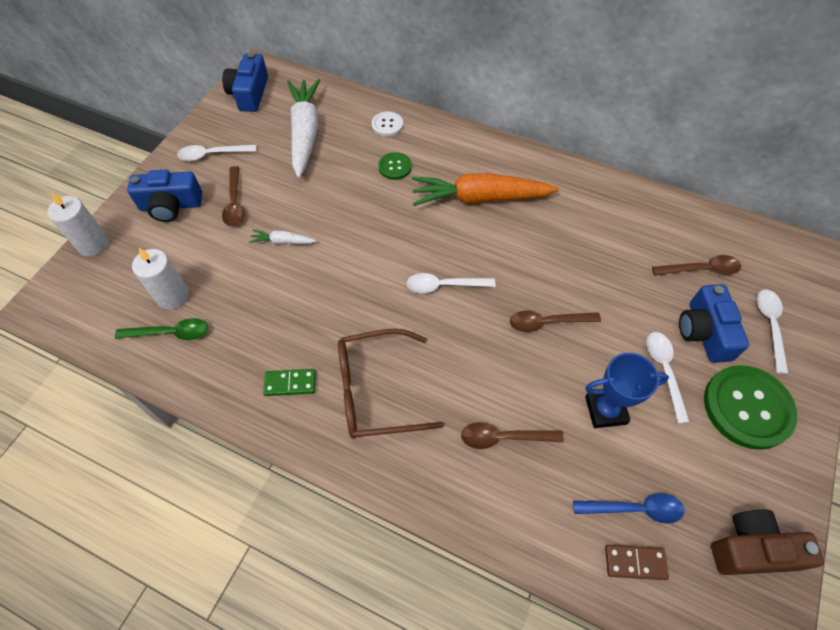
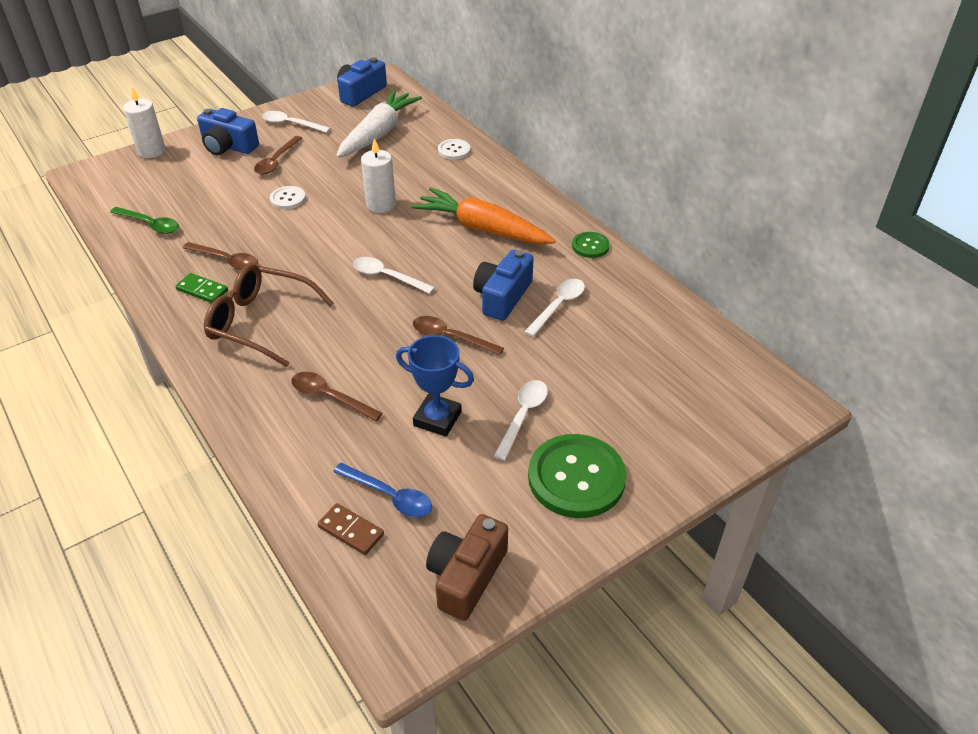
camera: 30 degrees right, 15 degrees down
(173, 296) = (174, 203): white candle -> white candle (381, 204)
(283, 241) = (288, 199): white carrot -> white button
(395, 167) = (430, 181): green button -> green button (590, 246)
(701, 269) = (644, 359): brown spoon -> brown spoon (226, 260)
(704, 332) = (594, 405): blue camera -> blue camera (502, 296)
(751, 549) = (466, 576): brown camera -> brown camera turned 90 degrees counterclockwise
(770, 326) = (670, 430): white spoon -> white spoon (558, 306)

